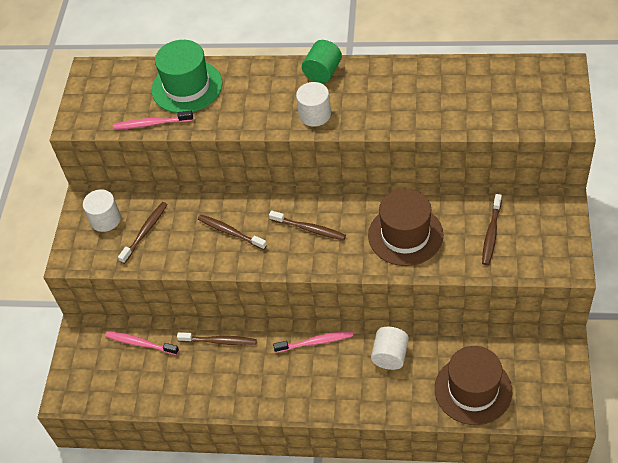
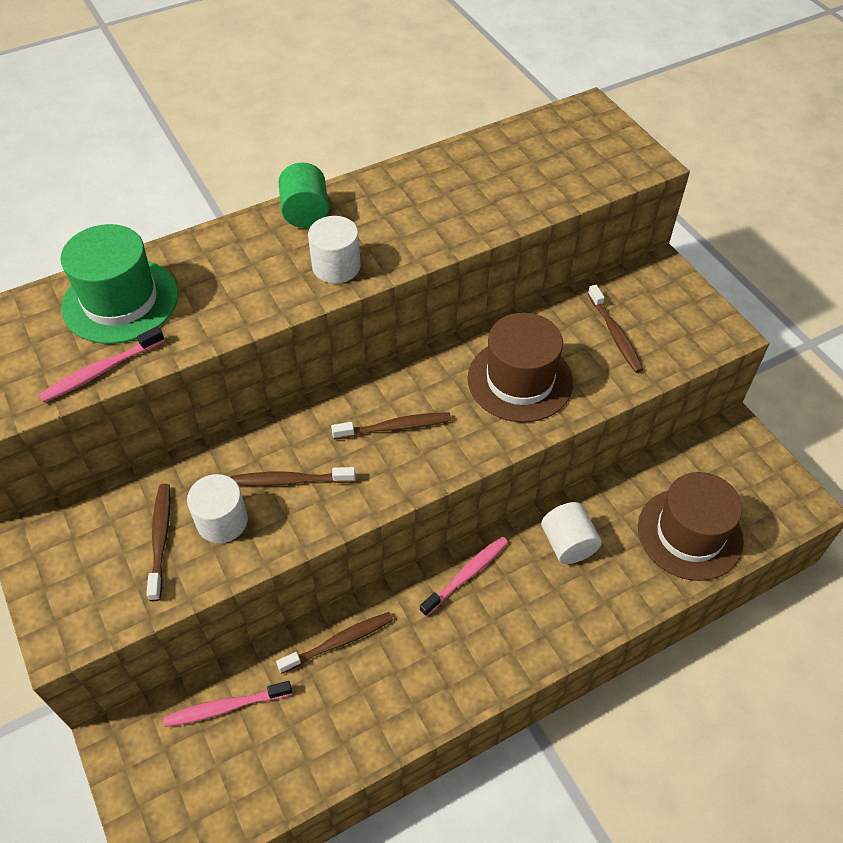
camera: 40 degrees left, 0 degrees up
(105, 219) = (83, 551): white cylinder -> white cylinder (222, 521)

